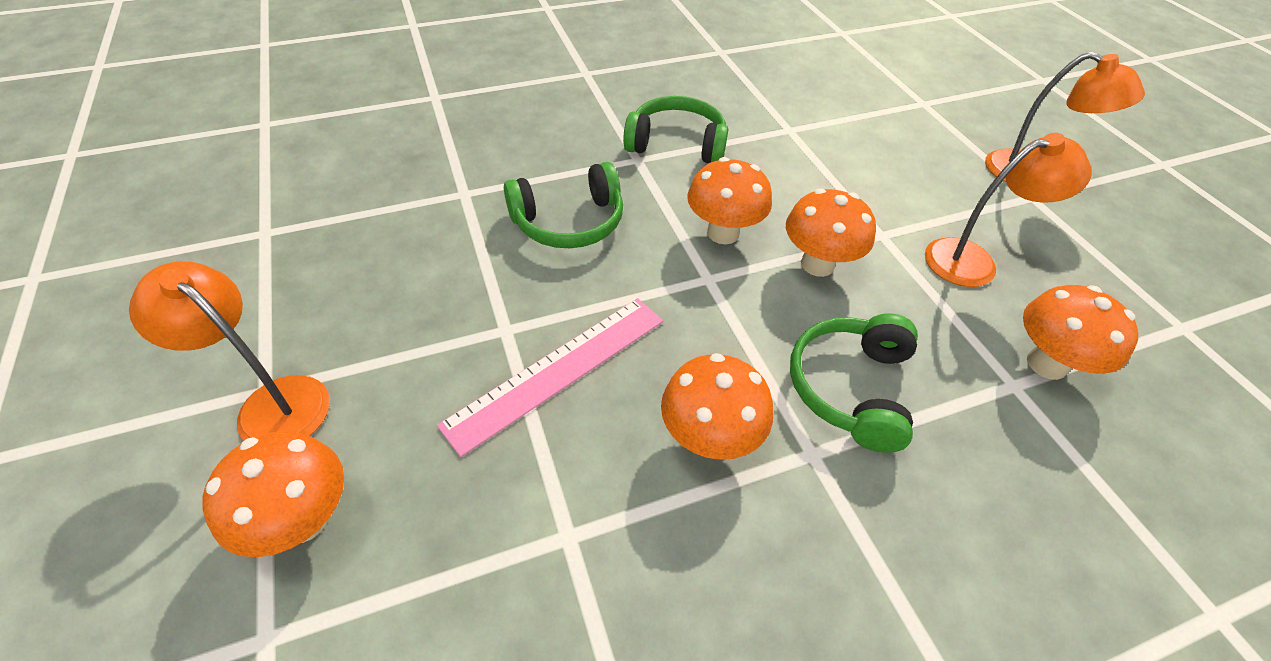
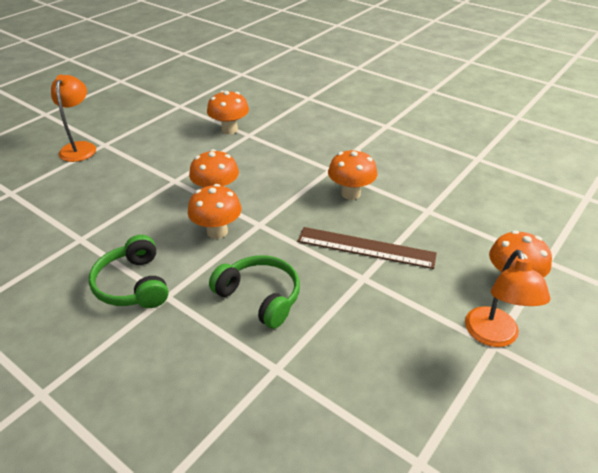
camera: 120 degrees left, 10 degrees down
(558, 370) = (366, 247): pink ruler -> brown ruler
(851, 388) = (288, 168): green headphones -> none
(973, 260) = (174, 153): orange lamp -> none

